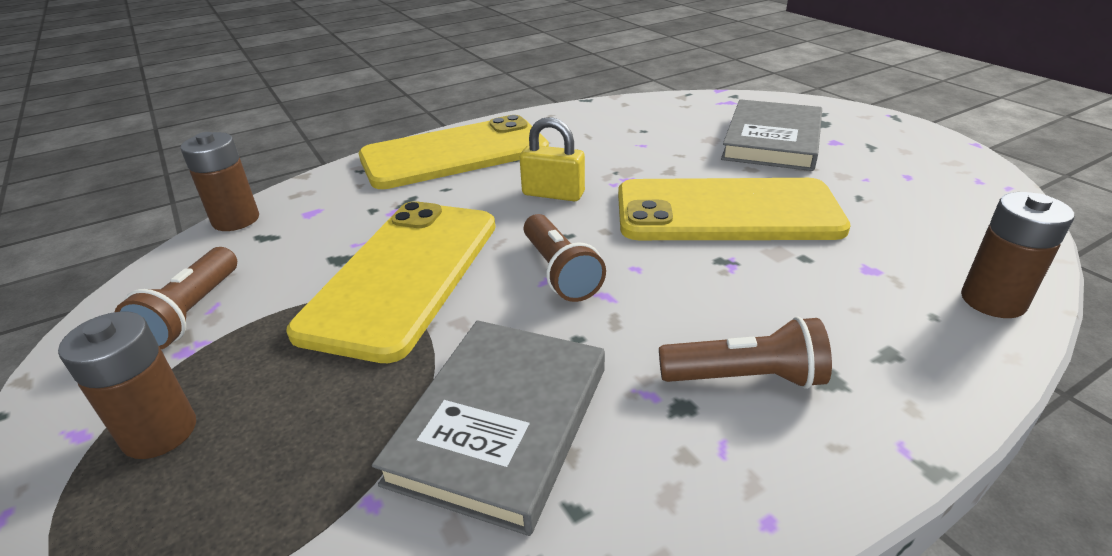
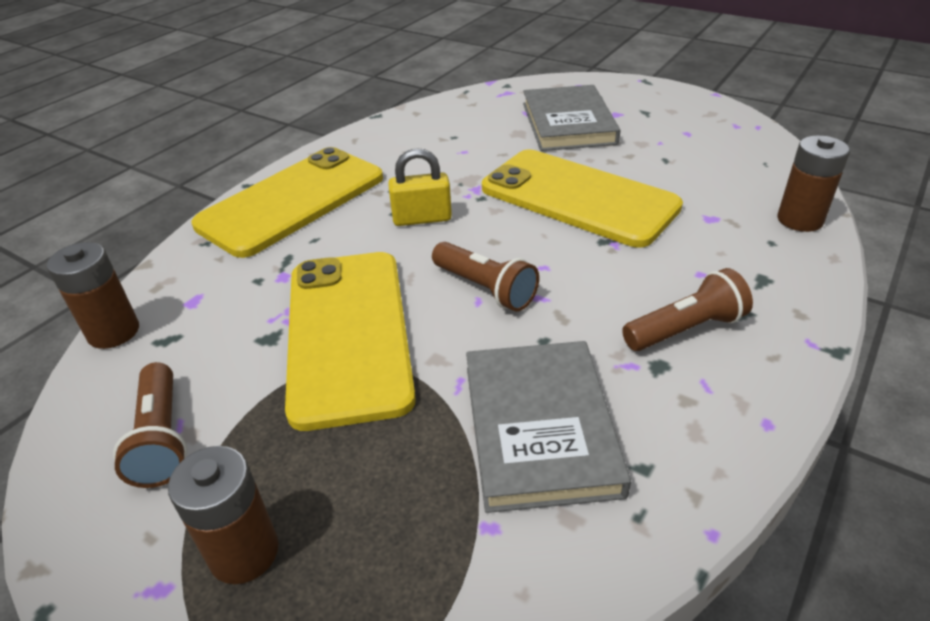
camera: 25 degrees left, 5 degrees up
(726, 212) = (578, 198): yellow phone -> yellow phone turned 60 degrees clockwise

